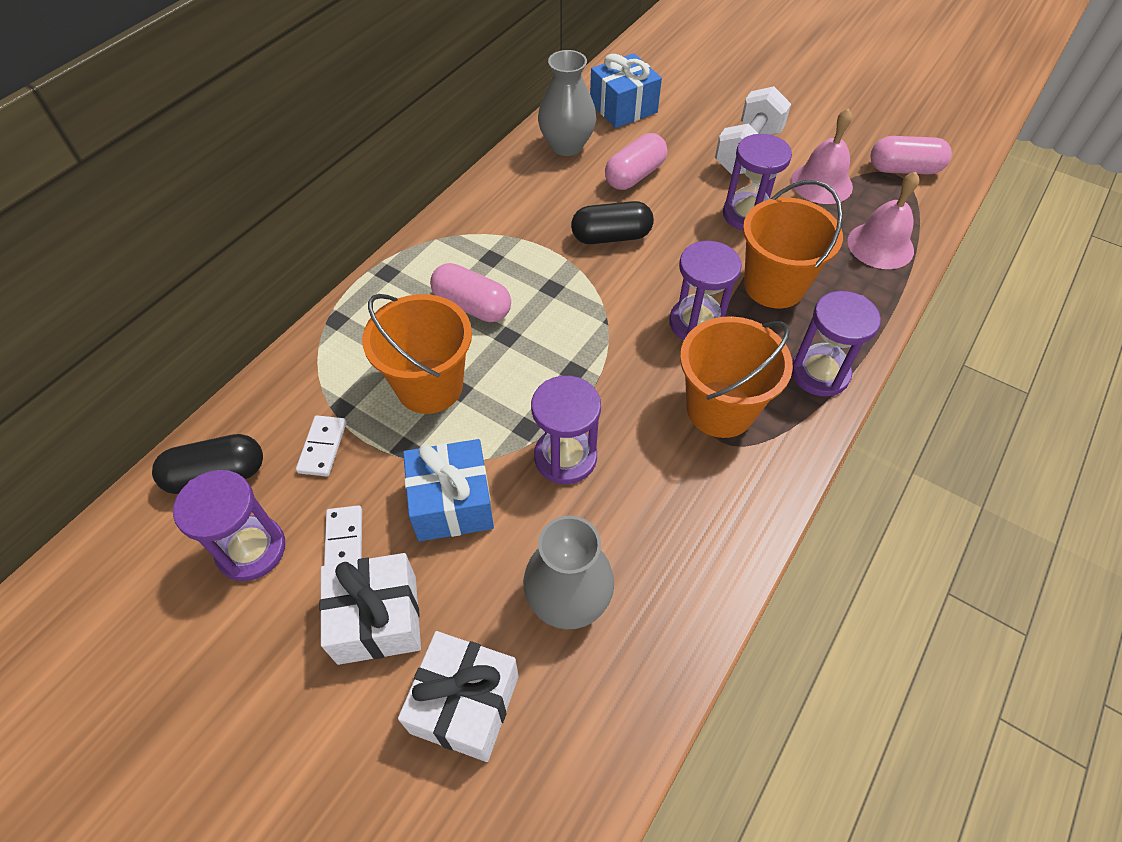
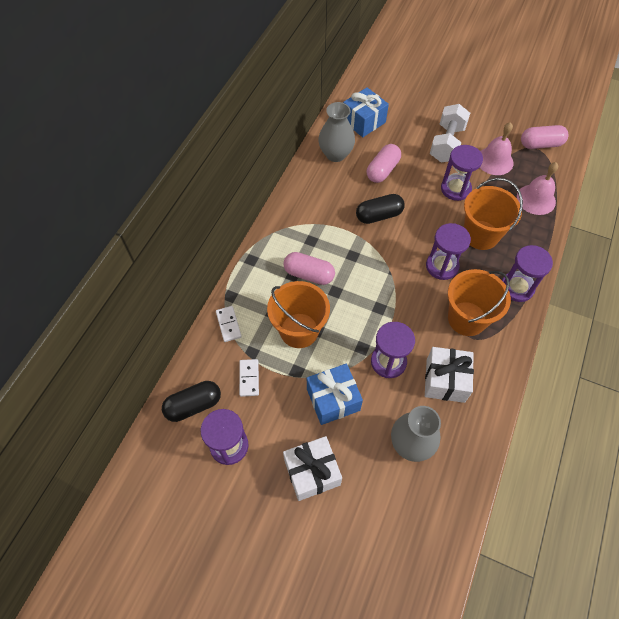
camera: 10 degrees left, 5 degrees up
(344, 541) = (280, 432): white domino -> white domino (228, 324)
(465, 704) = (372, 509): white gift -> white gift (445, 380)

